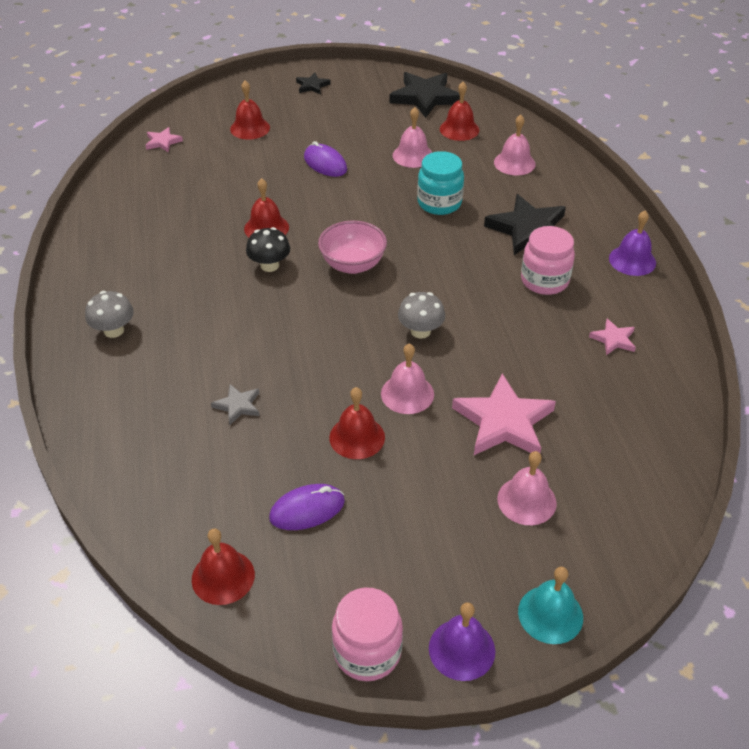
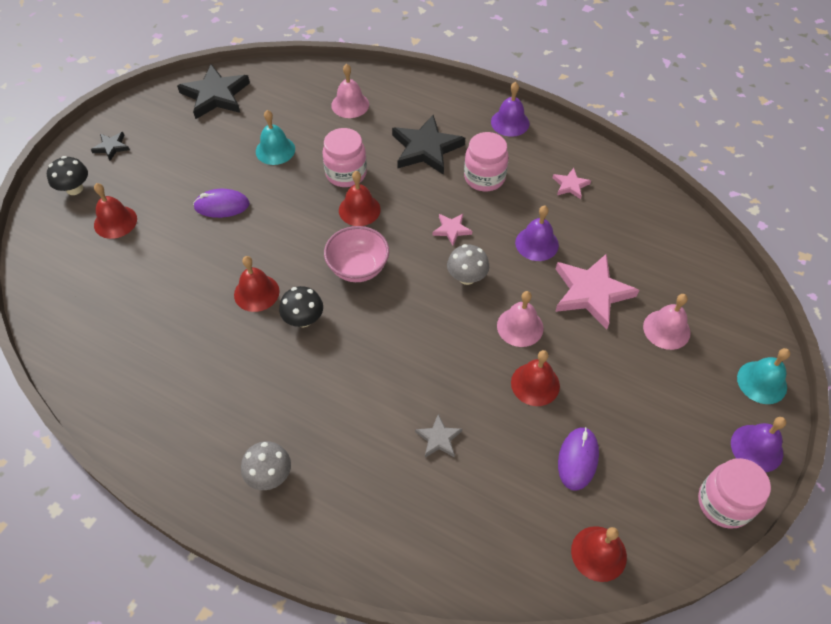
camera: 50 degrees left, 10 degrees up
(163, 142) = (57, 291): pink star -> pink star (451, 230)
(256, 95) = (74, 189): none -> black mushroom
(413, 155) = (275, 150): pink bell -> turquoise bell
(439, 203) = (346, 174): turquoise jar -> pink jar
(459, 129) = (277, 105): red bell -> red bell (359, 210)
(514, 354) = (536, 243): none -> purple bell

